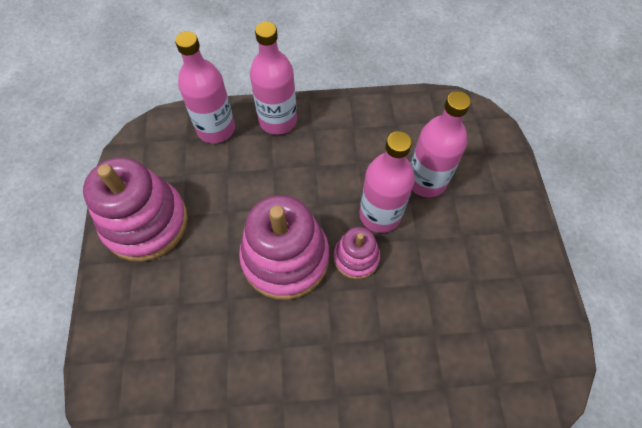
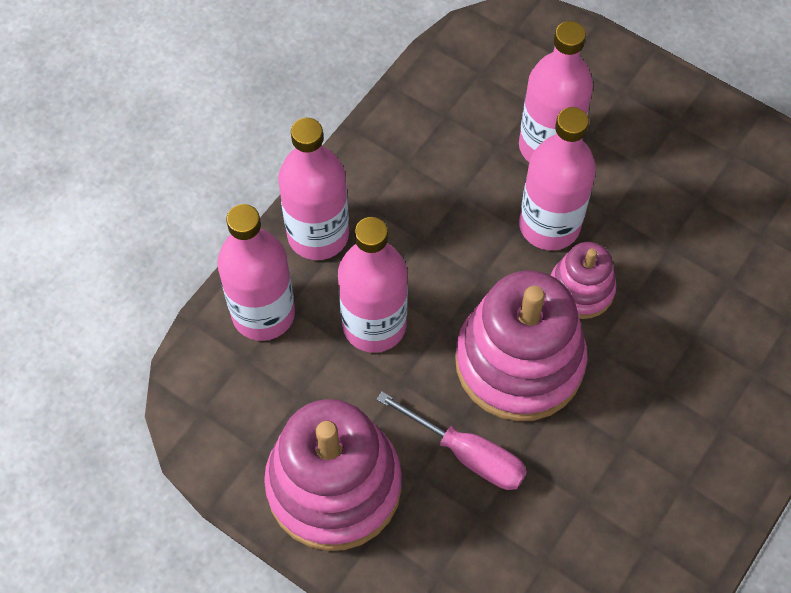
camera: 50 degrees left, 0 degrees up
(210, 271) = (467, 454): none -> pink screwdriver
(249, 177) = (374, 325): none -> pink bottle

